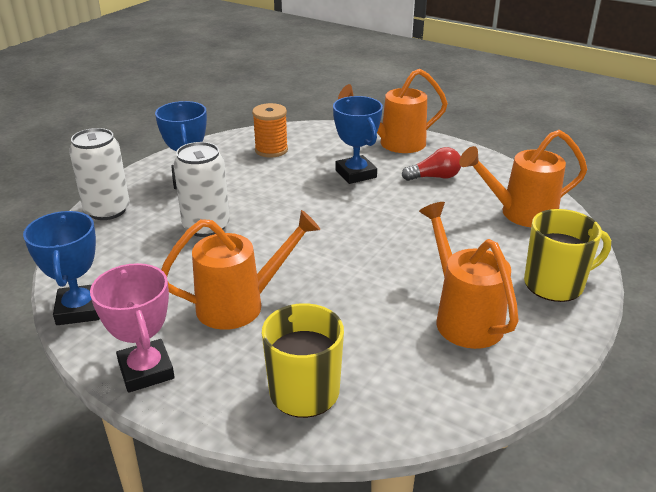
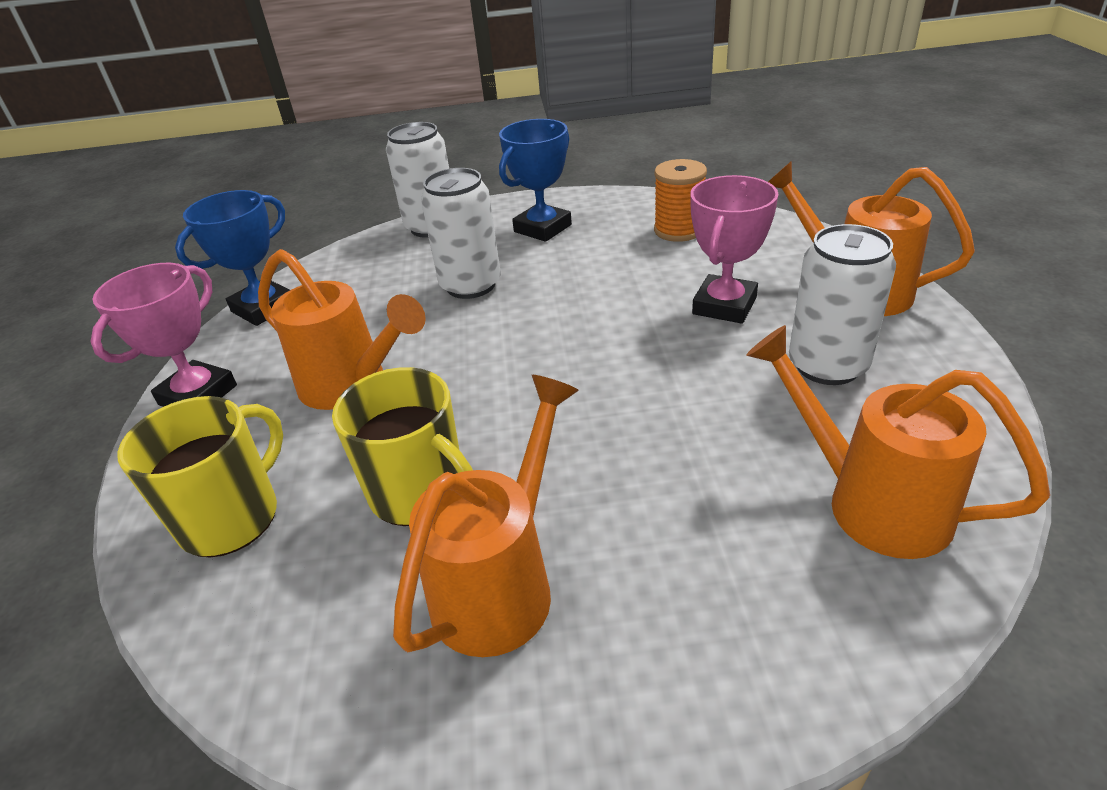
camera: 55 degrees right, 5 degrees up
(356, 174) = (724, 305): blue trophy -> pink trophy
(434, 177) = (827, 366): red light bulb -> white can
(555, 284) = (714, 655): yellow mug -> yellow mug (419, 492)

